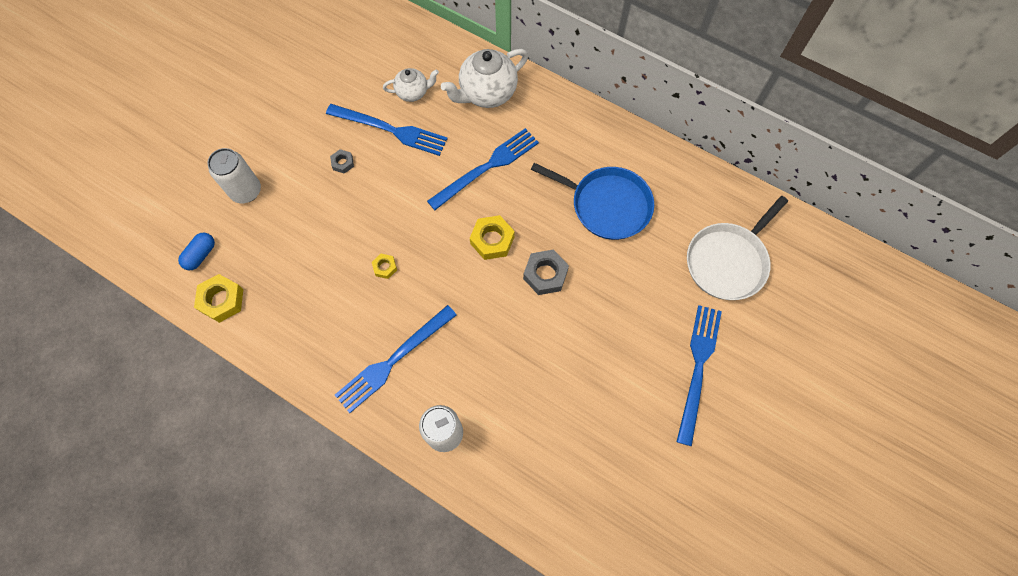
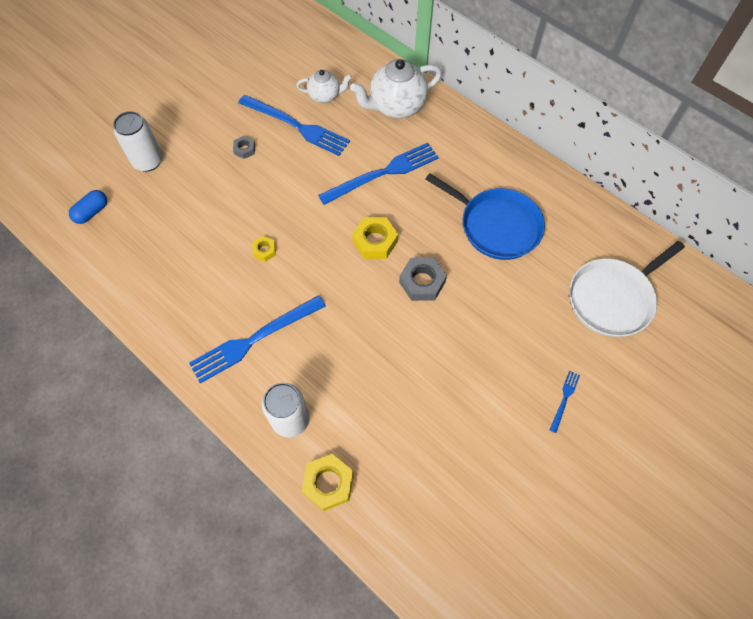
camera: 10 degrees right, 5 degrees down
(222, 300) = (101, 256): yellow nut -> yellow nut (328, 483)
(698, 368) = (564, 399): blue fork -> blue fork, size x0.45

